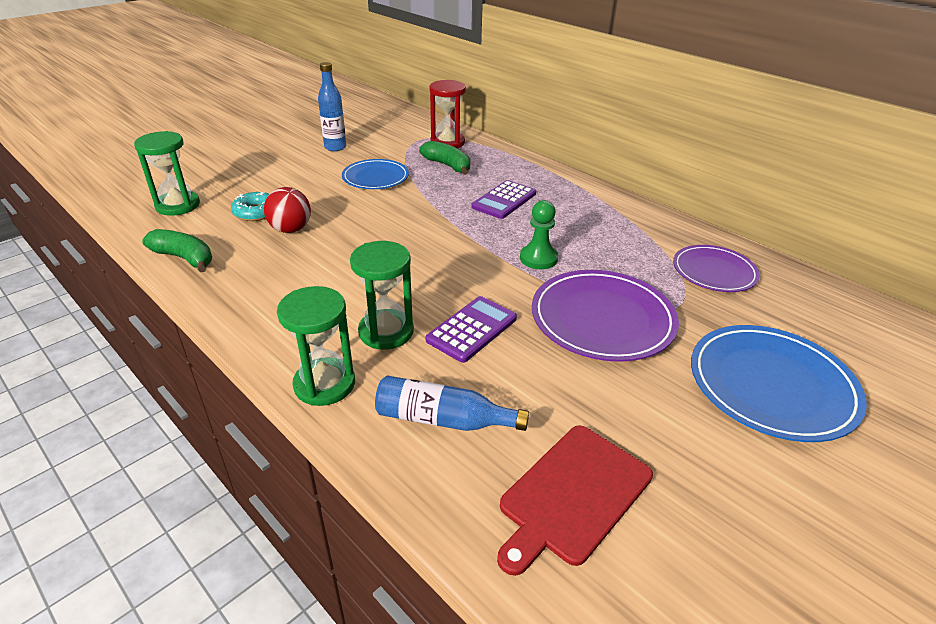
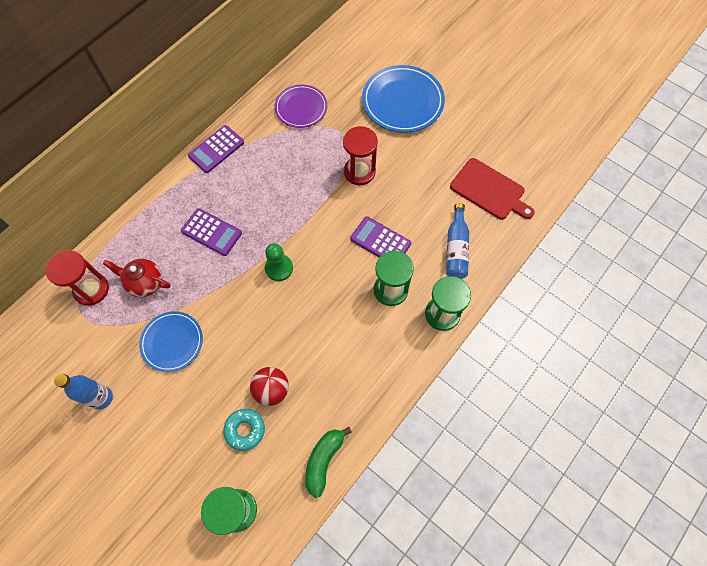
camera: 95 degrees left, 30 degrees up
(447, 165) = (145, 283): green banana -> red teapot
(538, 258) = (296, 206): green pawn -> green pawn (279, 268)
(602, 319) = (359, 172): purple plate -> red hourglass
(624, 206) = (216, 149): none -> purple calculator

